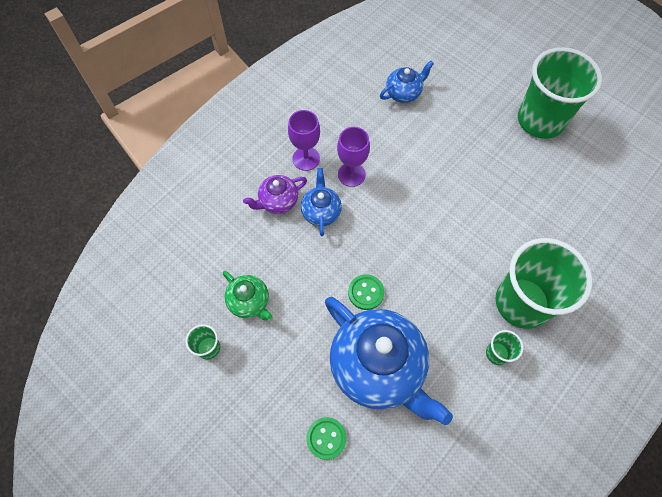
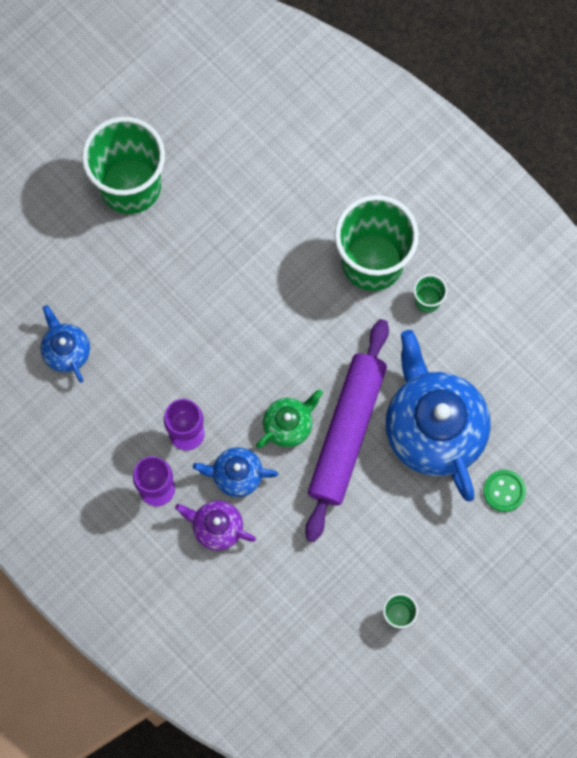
camera: 85 degrees left, 10 degrees up
(249, 302) = (347, 567): green teapot -> green teapot (288, 425)
(278, 201) = (216, 527): purple teapot -> purple teapot turned 135 degrees clockwise
(366, 292) = (346, 432): green button -> purple rolling pin
(378, 367) = (433, 428): blue teapot -> blue teapot turned 75 degrees counterclockwise

